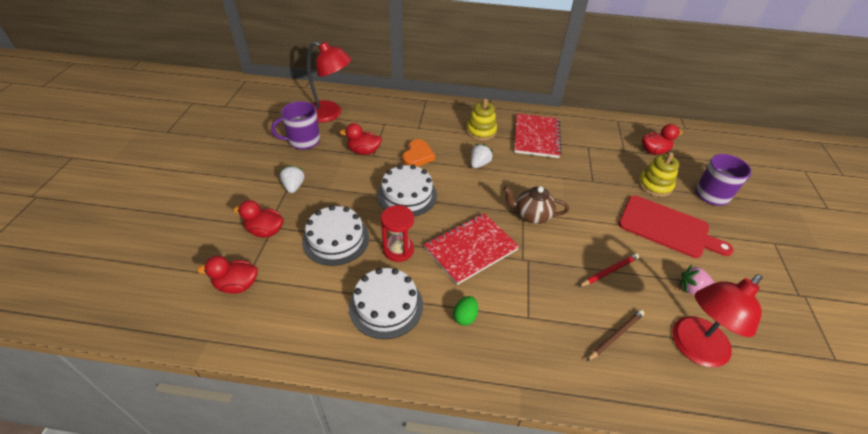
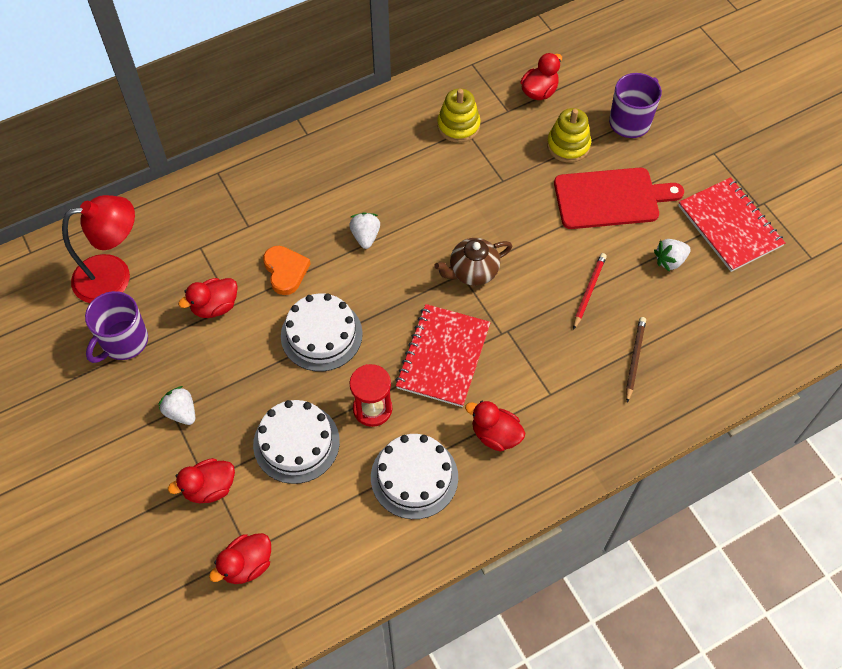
camera: 35 degrees left, 15 degrees up
(465, 317) = (495, 435): green egg -> red duck
(481, 131) = (328, 183): yellow stacking toy -> yellow stacking toy (458, 126)
(536, 137) = (399, 151): red notebook -> red notebook (729, 226)
(692, 289) = (670, 261): pink strawberry -> white strawberry
(693, 348) = (702, 326): red lamp -> none

